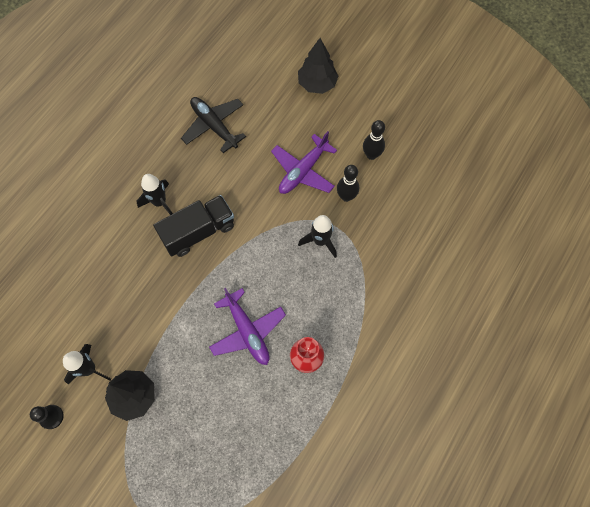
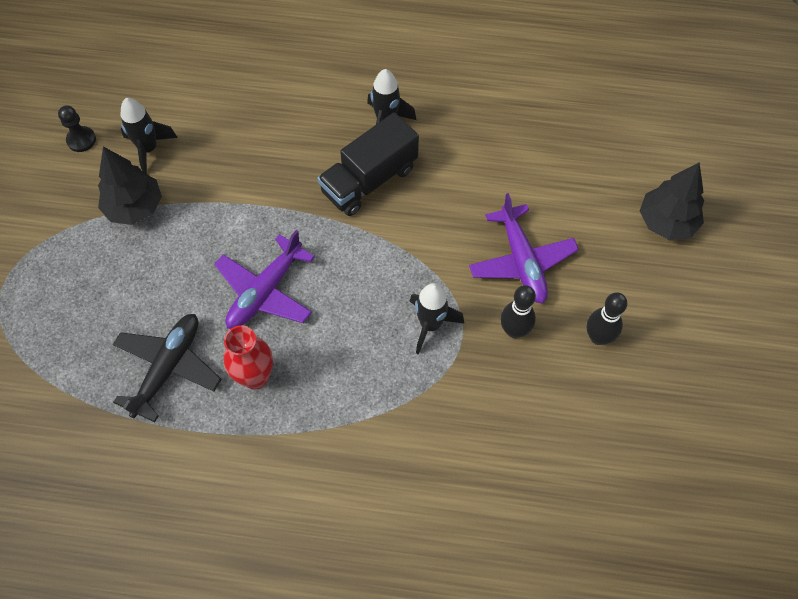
camera: 65 degrees right, 5 degrees down
(198, 232) = (369, 180): black truck -> black truck turned 105 degrees clockwise
(214, 126) = (524, 131): black plane -> black plane (168, 368)
(303, 171) = (521, 261): purple plane -> purple plane turned 120 degrees counterclockwise

